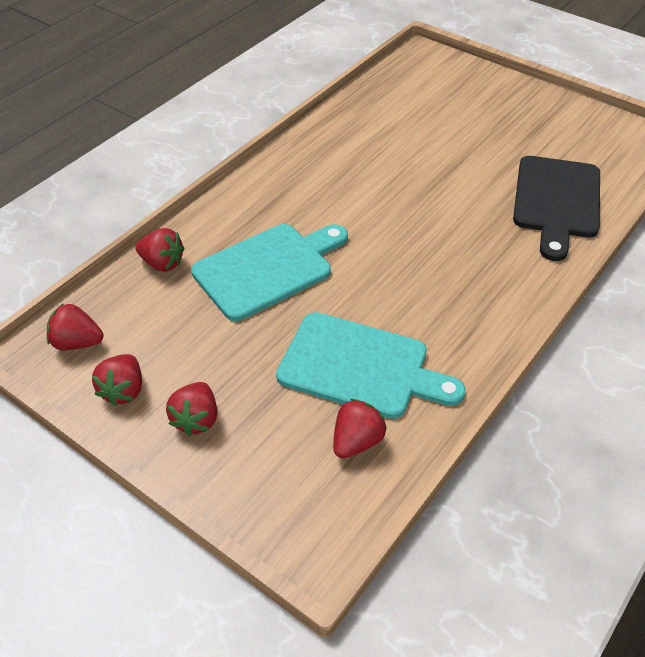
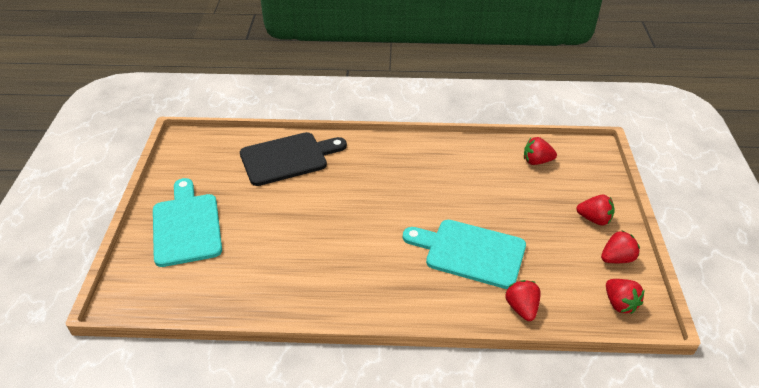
camera: 125 degrees left, 5 degrees down
(196, 419) = (594, 219): red strawberry -> red strawberry turned 45 degrees clockwise
(360, 367) = (495, 179): turquoise cutting board -> turquoise cutting board (186, 226)

